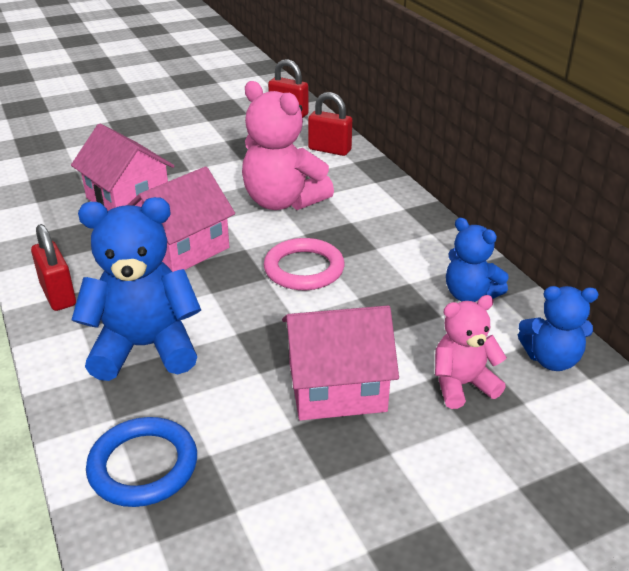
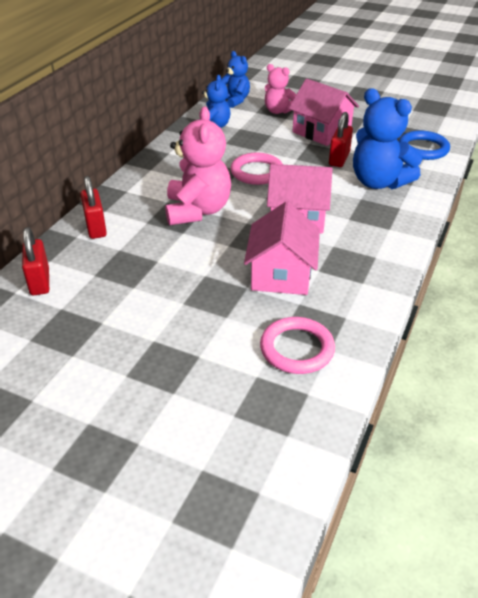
camera: 130 degrees left, 5 degrees up
(54, 169) = (297, 349): none -> pink ring
(58, 295) = (396, 230): red padlock -> red padlock (339, 159)

